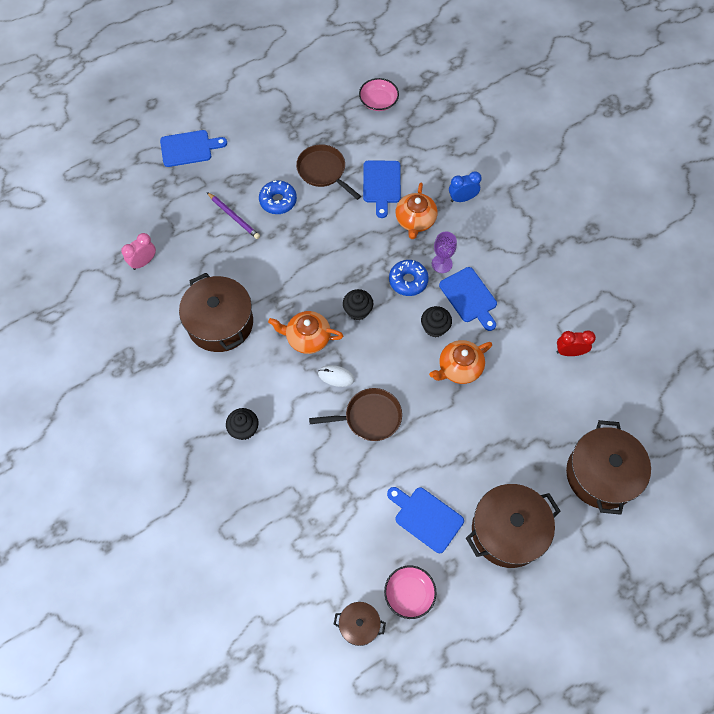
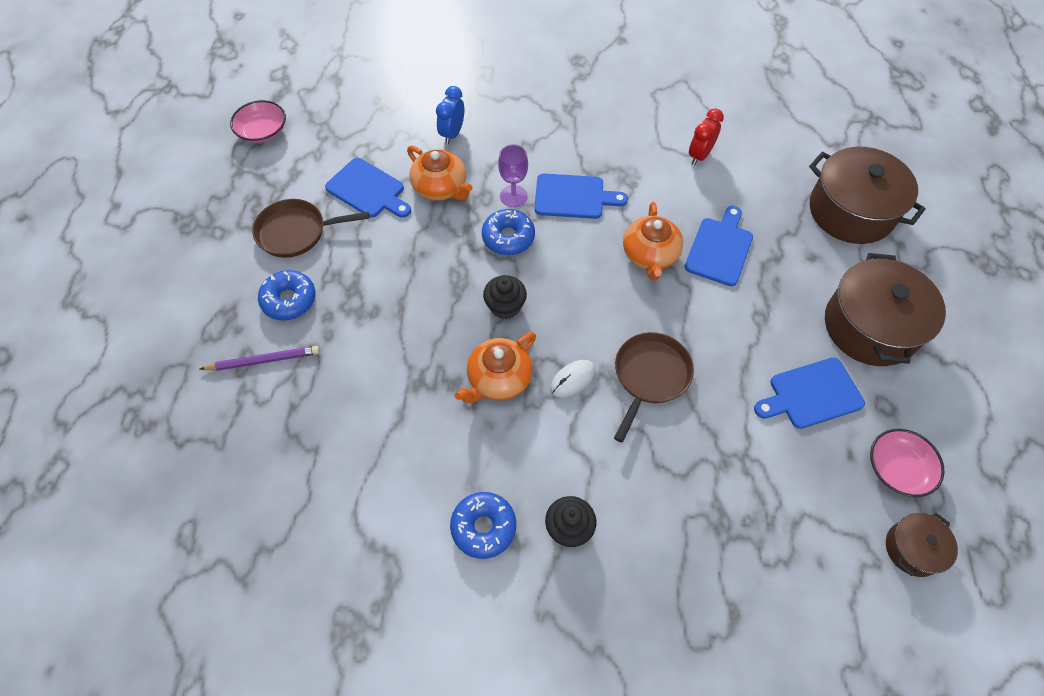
camera: 55 degrees left, 5 degrees down
(143, 262) = (224, 510): pink clock -> none
(189, 148) = (115, 352): blue cutting board -> blue cutting board (719, 248)
(216, 386) = (483, 527): none -> blue donut
(220, 323) = (397, 466): brown pot -> none
(435, 327) = (585, 248): black cupcake -> none

